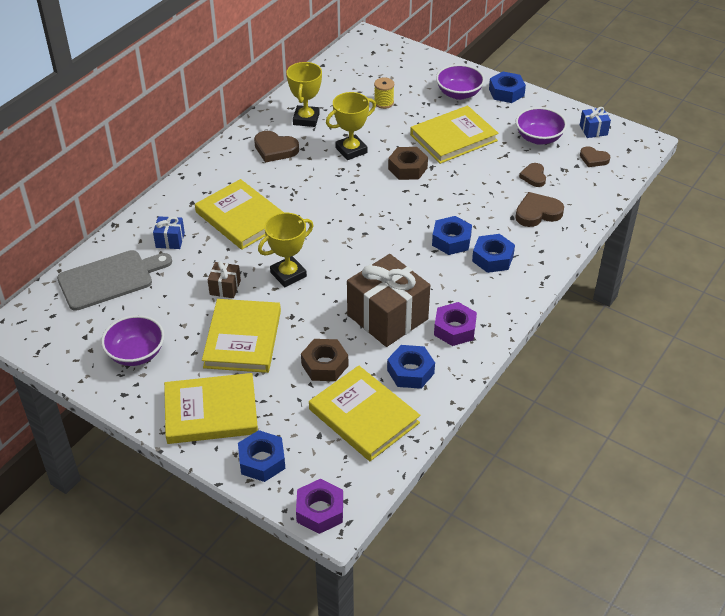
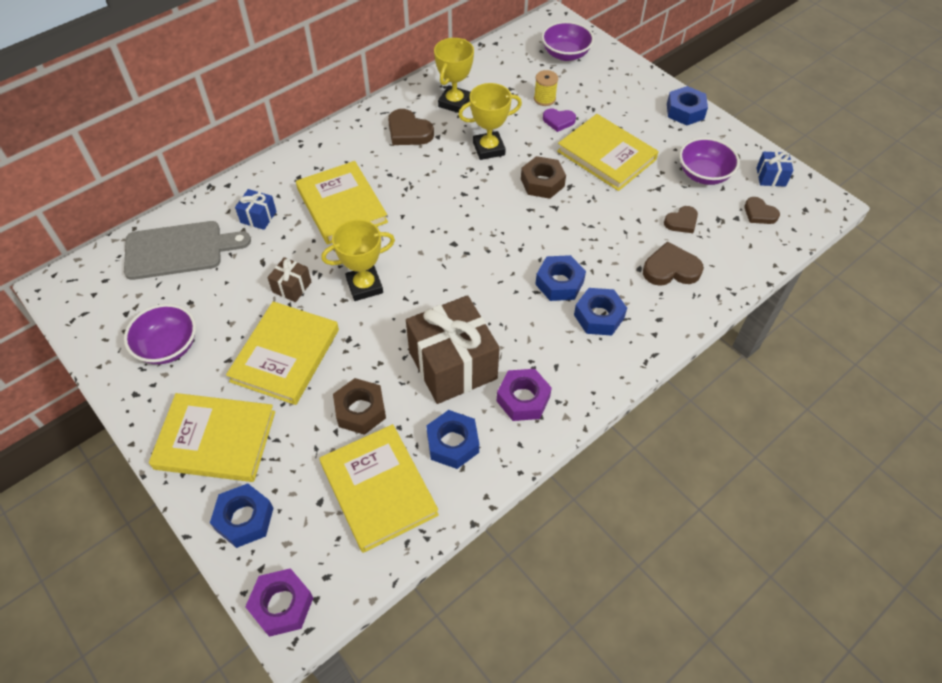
camera: 15 degrees right, 10 degrees up
(402, 118) = (558, 121): none -> purple heart
(453, 138) = (606, 155): yellow book -> yellow book turned 60 degrees clockwise
(459, 93) = (631, 103): purple bowl -> purple bowl (565, 54)
(533, 177) = (681, 222): brown heart -> brown heart turned 135 degrees counterclockwise

